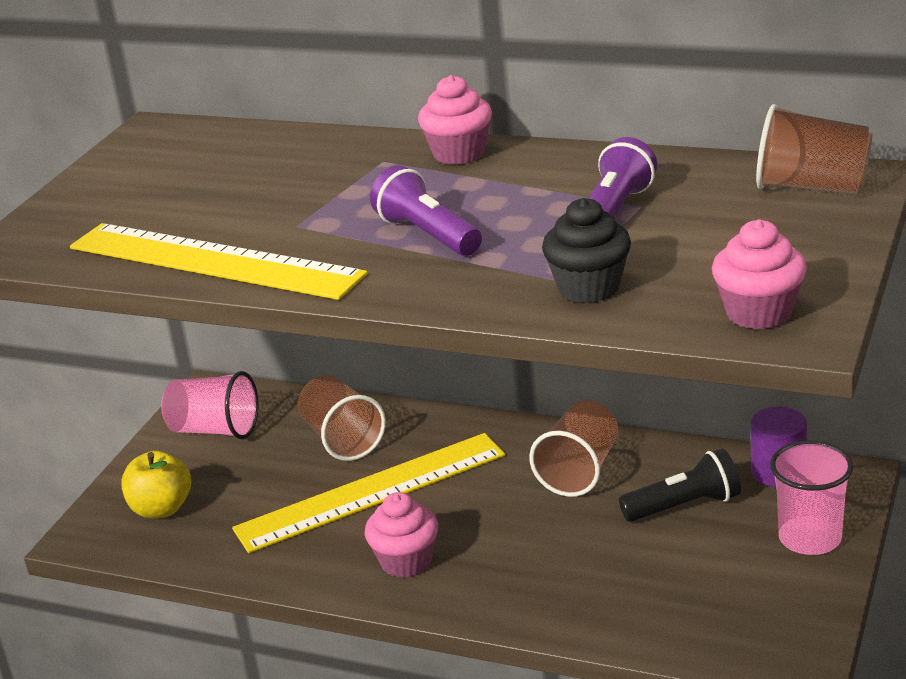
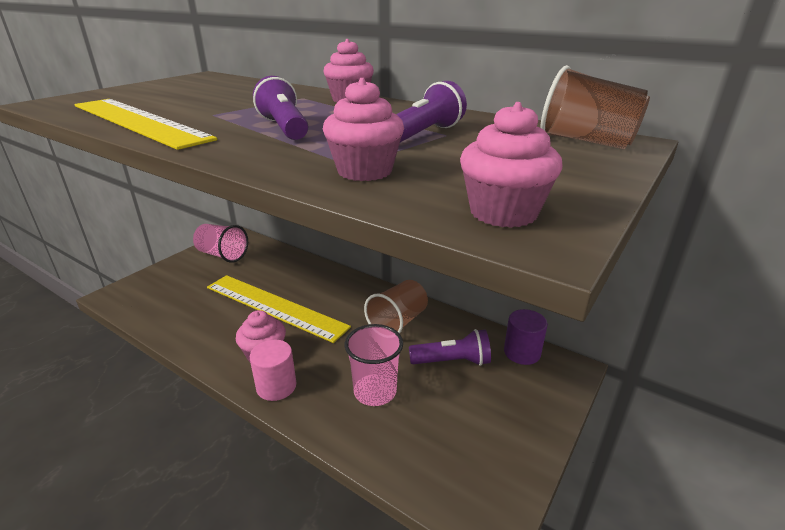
camera: 10 degrees right, 0 degrees up
(161, 509) = (163, 290): yellow apple -> none
(342, 439) = (280, 274): brown cup -> none
(371, 491) = (275, 306): yellow ruler -> yellow ruler turned 45 degrees clockwise
(452, 595) = (276, 386): none -> pink cylinder
(589, 288) = (364, 171): black cupcake -> pink cupcake
(684, 506) = (452, 361): black flashlight -> purple flashlight
(810, 538) = (530, 408): pink cup -> pink cup (375, 391)

